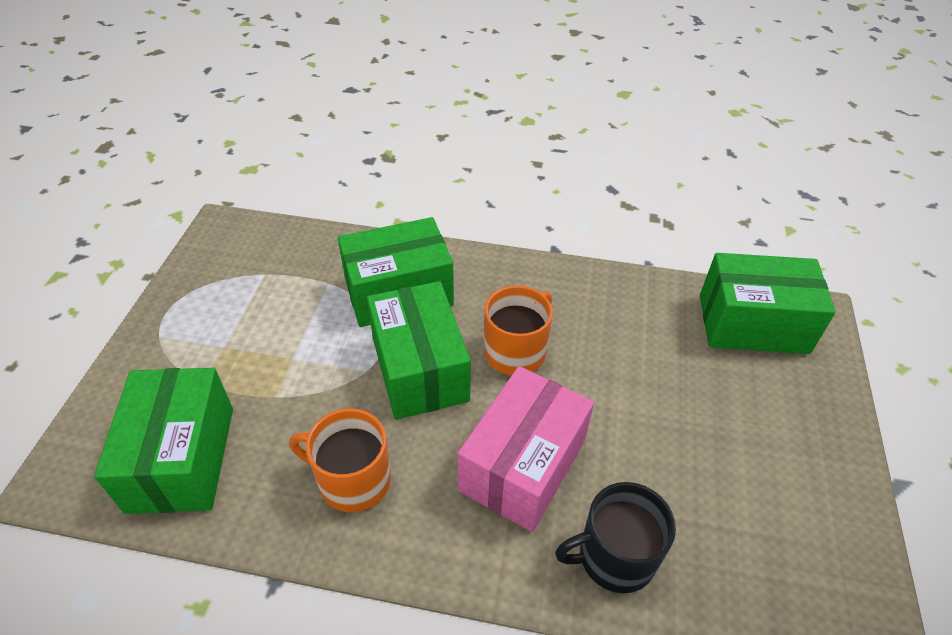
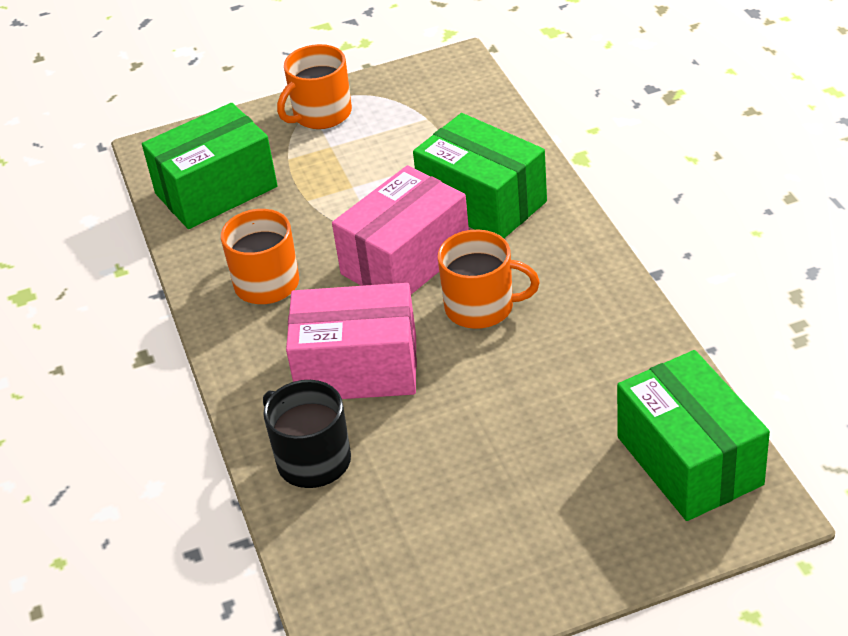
camera: 65 degrees right, 5 degrees down
(174, 332) = (321, 114): none -> orange mug
(420, 369) = (405, 260): green box -> pink box

